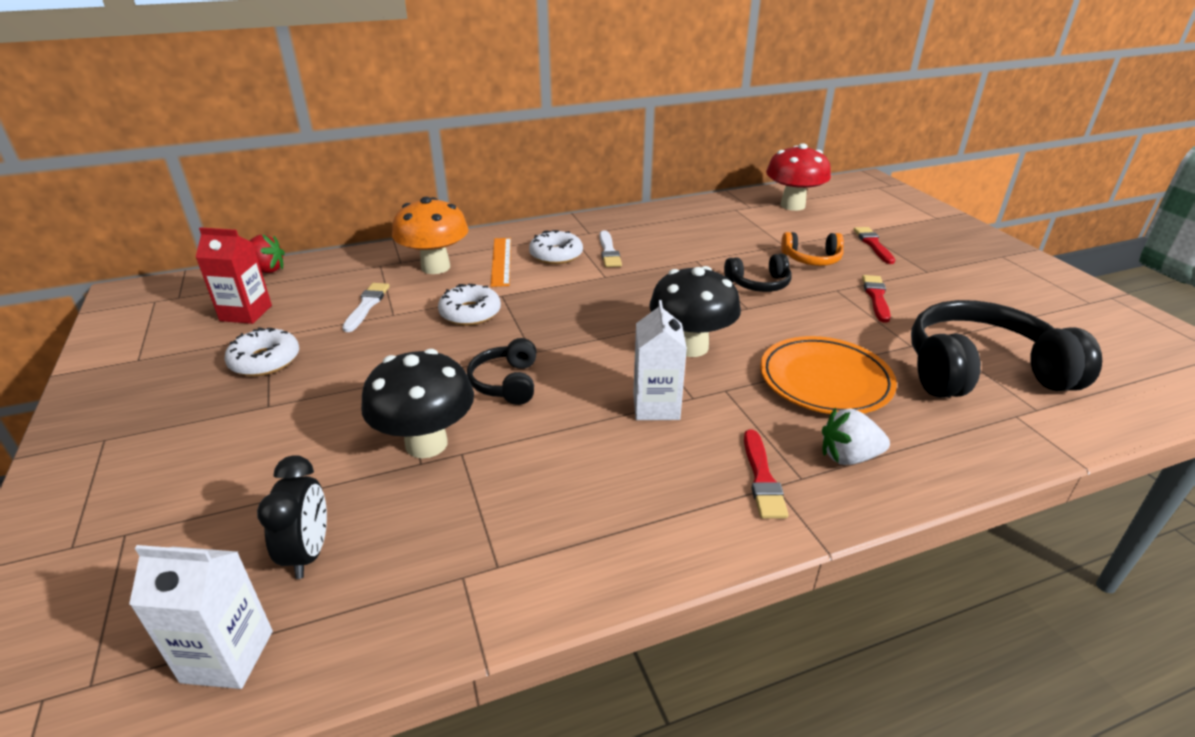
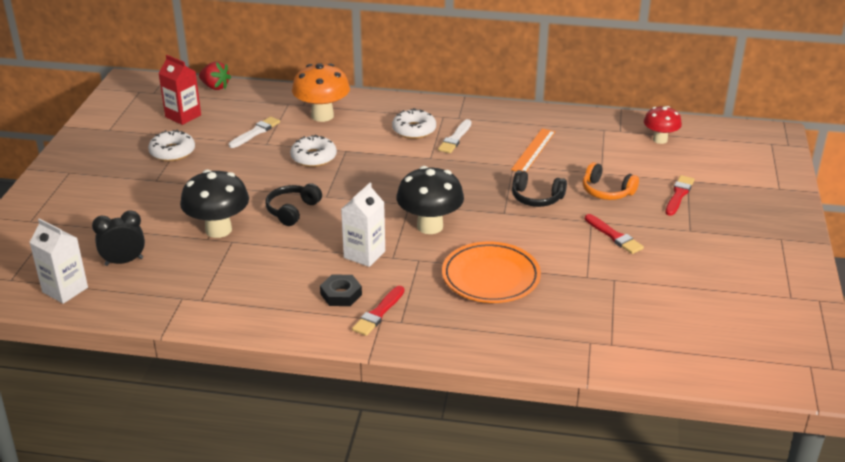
camera: 30 degrees right, 0 degrees up
(309, 553) = (124, 261): black clock -> black clock turned 135 degrees counterclockwise
(501, 261) = (370, 124): orange ruler -> orange ruler (533, 150)
(687, 471) = (341, 294): none -> black nut
(792, 205) = (660, 140): red mushroom -> red mushroom, size x0.63
(848, 457) = (443, 322): white strawberry -> none
(876, 297) = (614, 236): red brush -> red brush turned 105 degrees clockwise
(981, 371) = (611, 310): black headphones -> none

